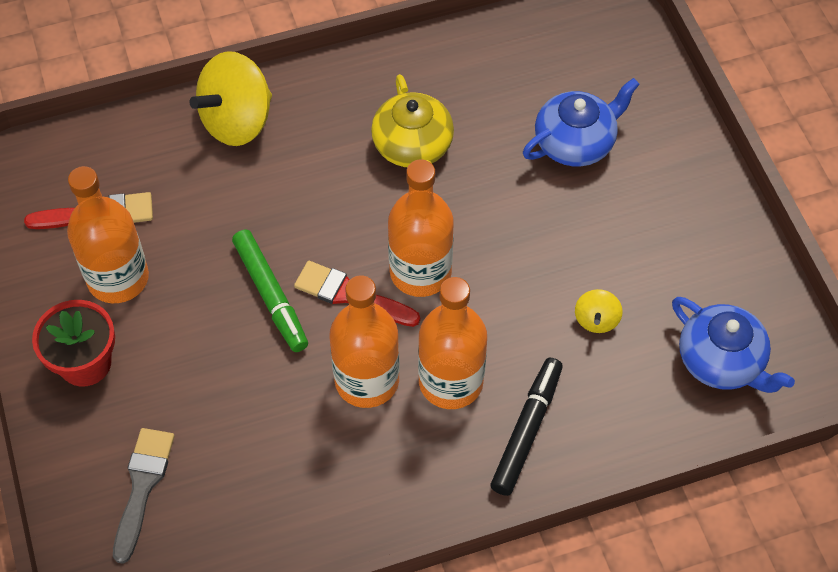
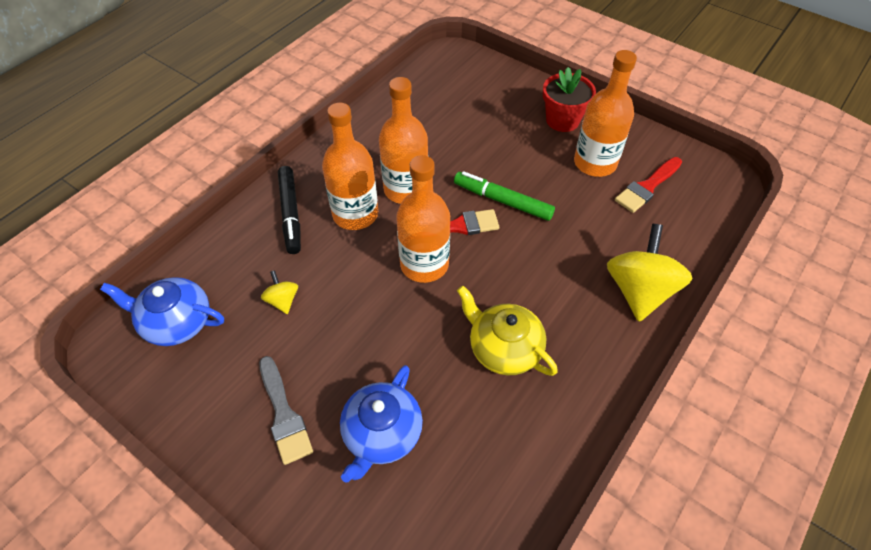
camera: 145 degrees right, 5 degrees down
(142, 486) = (476, 92): grey brush -> grey brush (284, 414)

